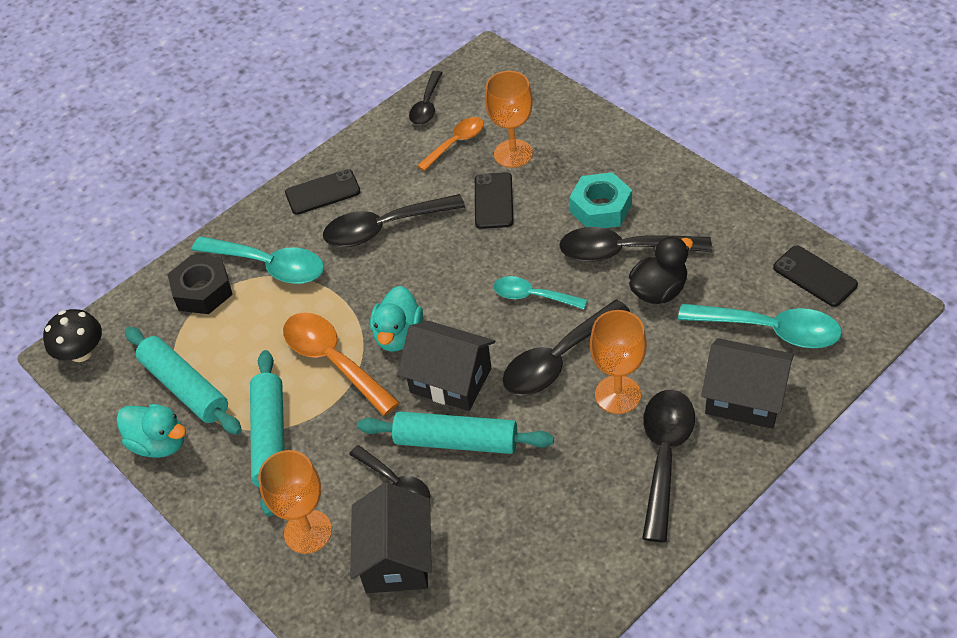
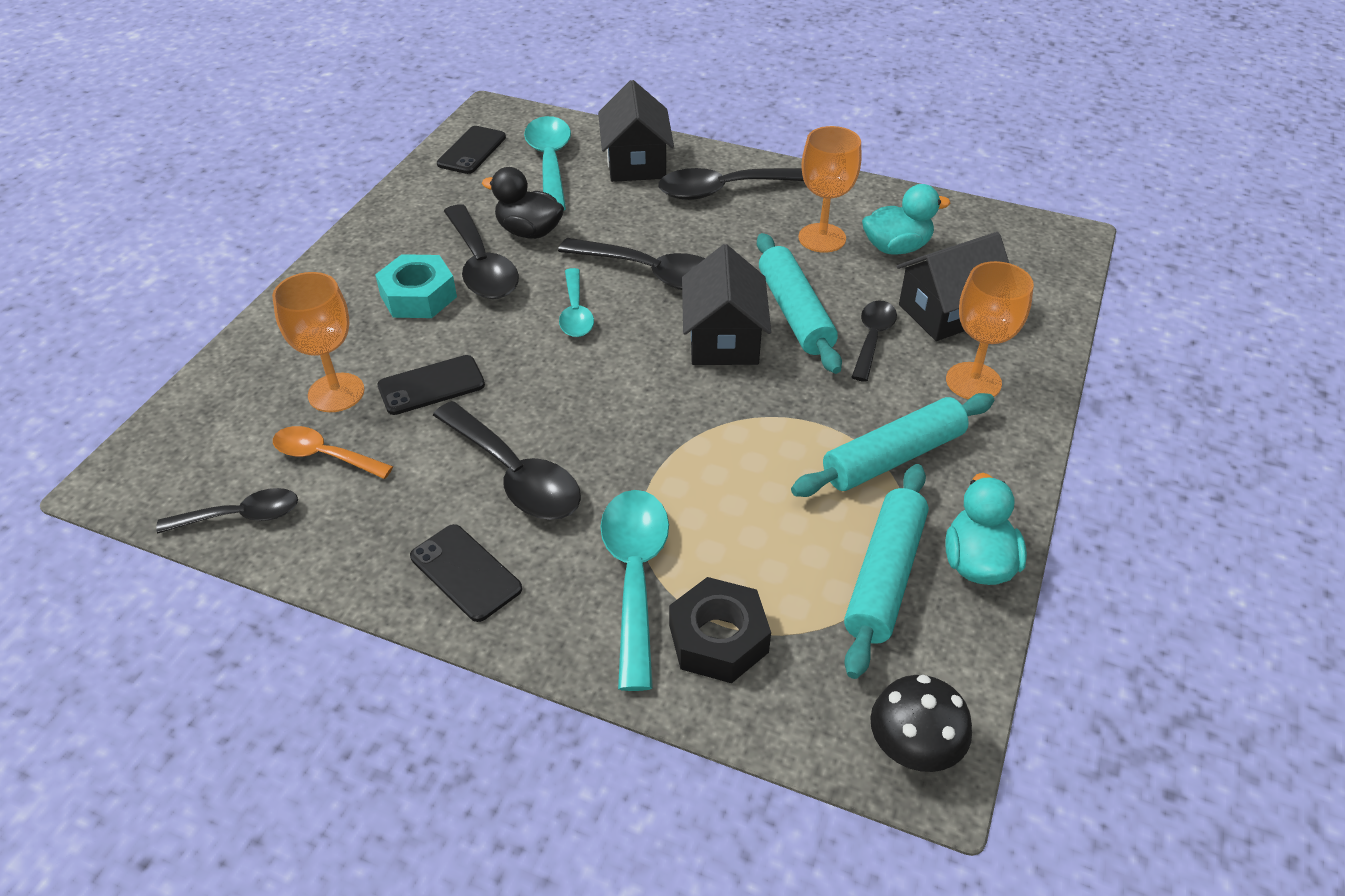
camera: 120 degrees left, 5 degrees down
(333, 361) = (754, 444): orange spoon -> none
(398, 335) = (686, 400): turquoise duck -> turquoise duck (896, 247)
(617, 394) = (674, 228): orange goblet -> orange goblet (822, 238)

